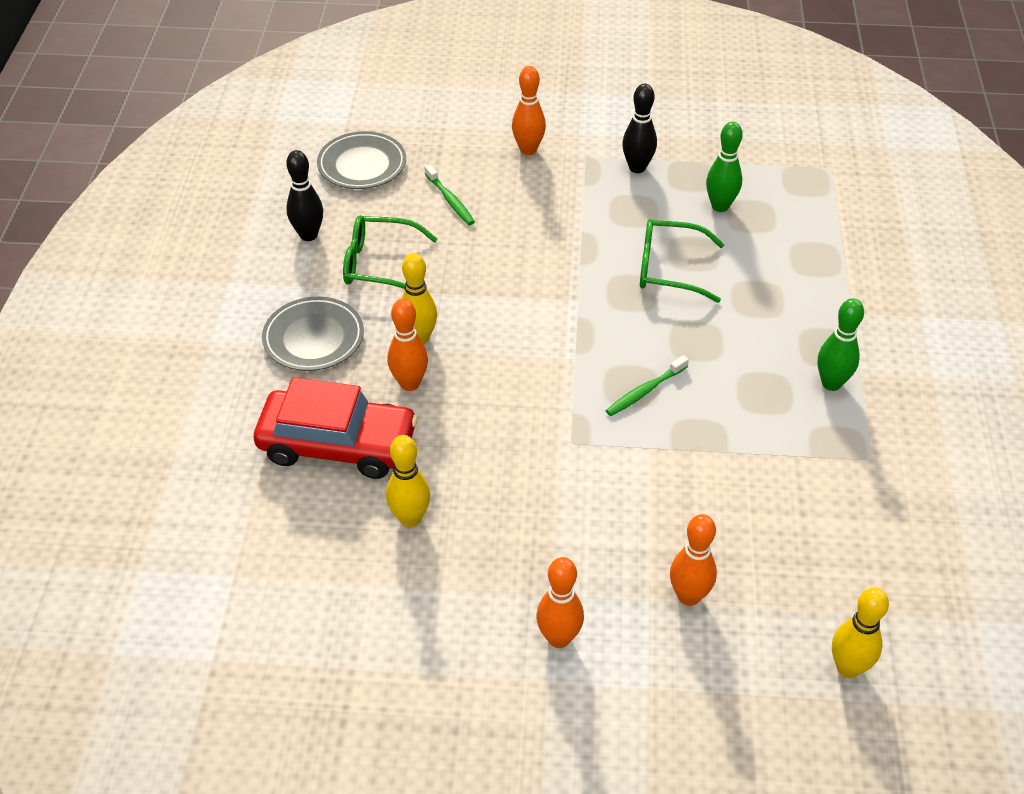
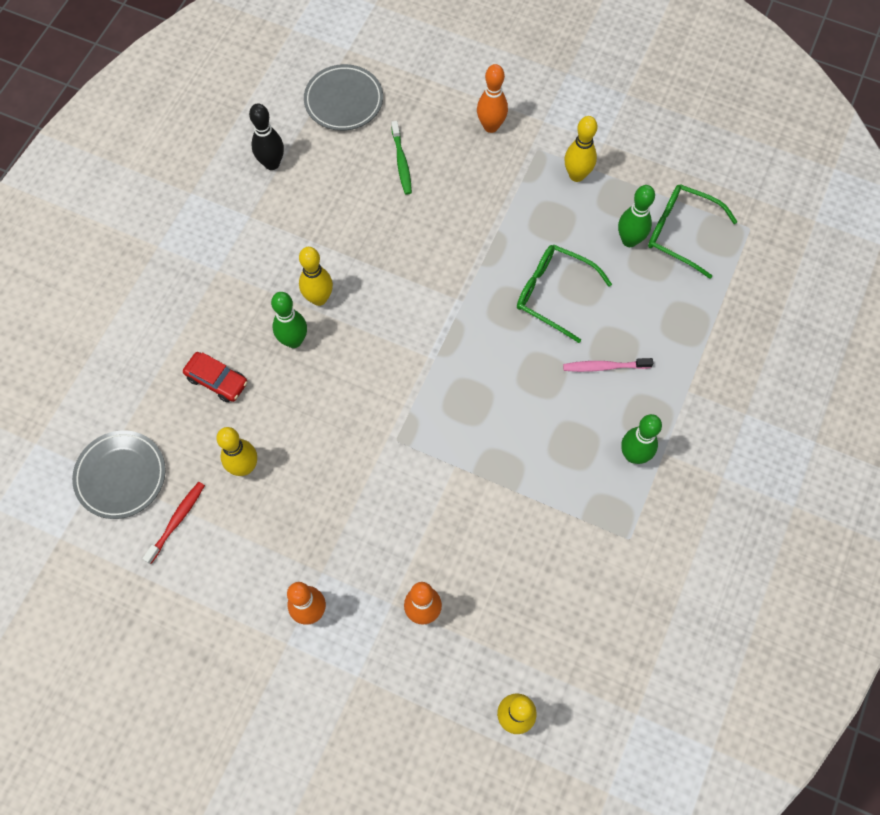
camera: 20 degrees right, 20 degrees up
(313, 338) = (237, 271): grey plate -> grey plate (121, 476)
(338, 444) = (217, 380): red car -> red car, size x0.50
(353, 596) = (177, 520): none -> red toothbrush
(379, 264) = (317, 212): green glasses -> green glasses (681, 232)
(409, 383) = (294, 340): orange bowling pin -> green bowling pin
(637, 168) = (576, 175): black bowling pin -> yellow bowling pin
(645, 391) = (476, 411): green toothbrush -> none
(756, 316) = (604, 367): none -> pink toothbrush

